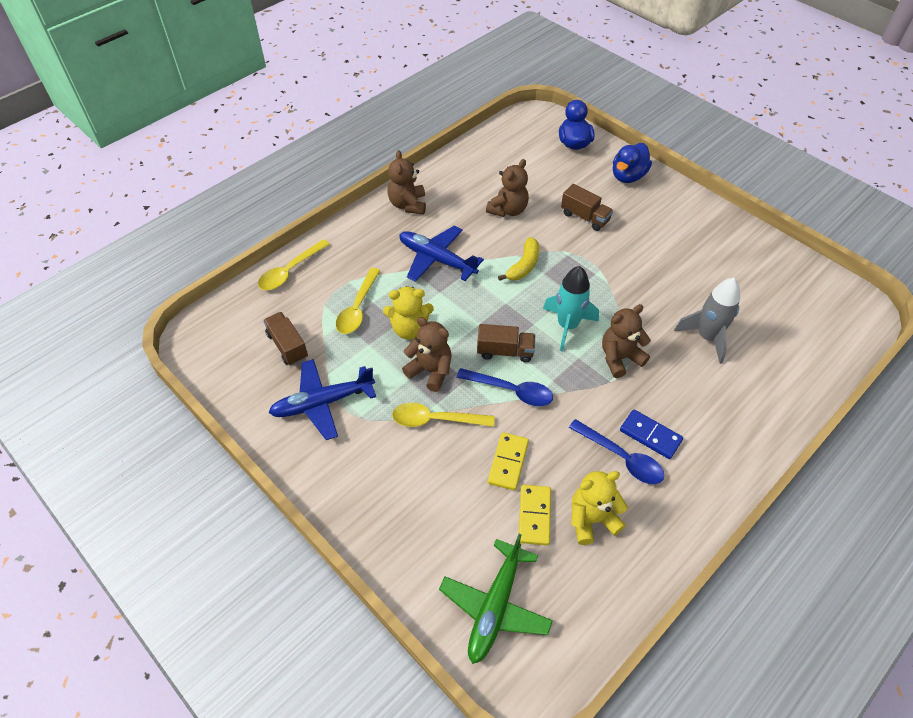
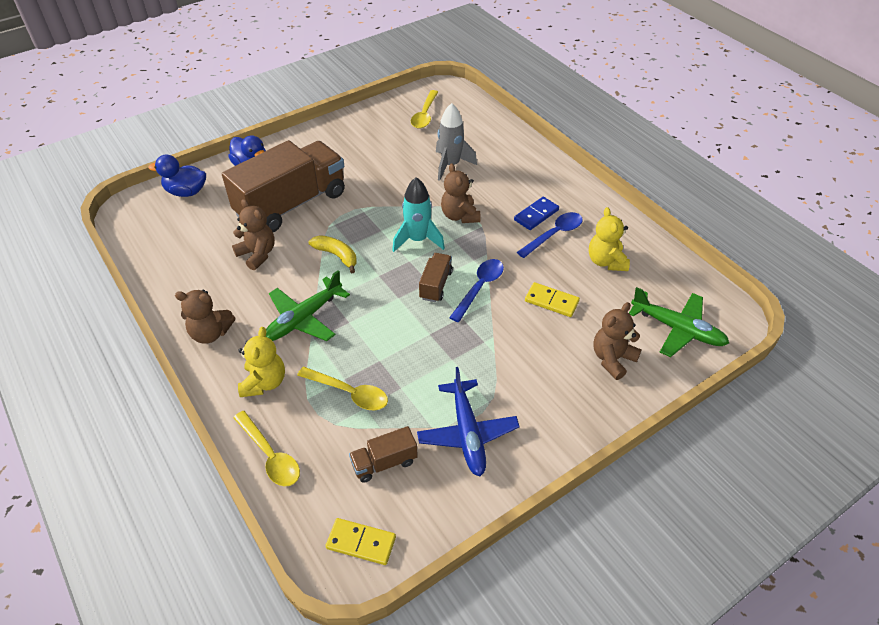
camera: 80 degrees left, 5 degrees down
(409, 329) = (390, 351): yellow teddy bear -> yellow teddy bear (264, 382)
(430, 371) = (446, 341): brown teddy bear -> brown teddy bear (612, 359)
(435, 420) = (502, 344): yellow spoon -> yellow spoon (424, 115)
(437, 259) = (304, 318): blue plane -> green plane
(534, 516) = (601, 293): yellow domino -> yellow domino (361, 543)
(585, 217) = (291, 204): brown truck -> brown truck, size x2.35

